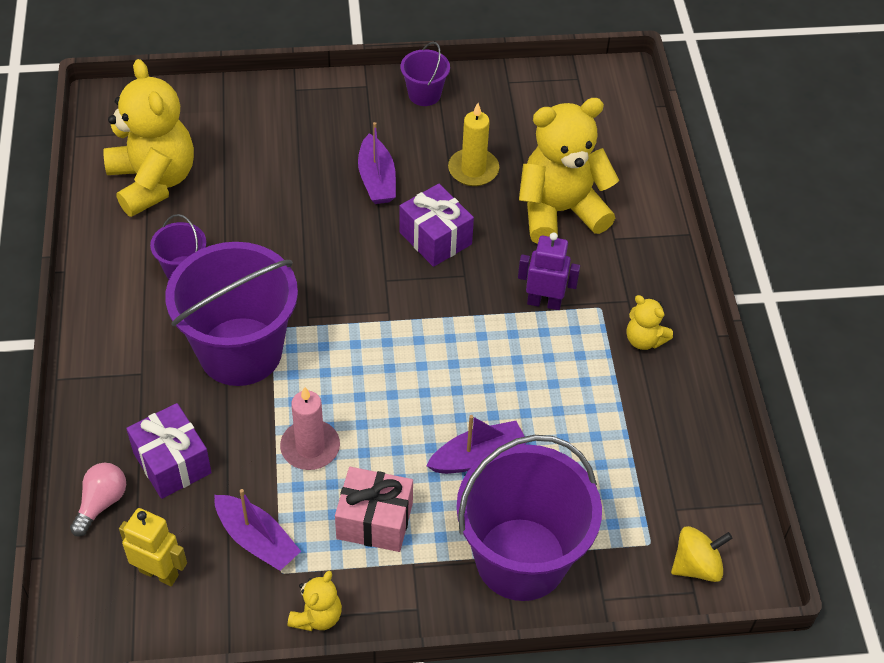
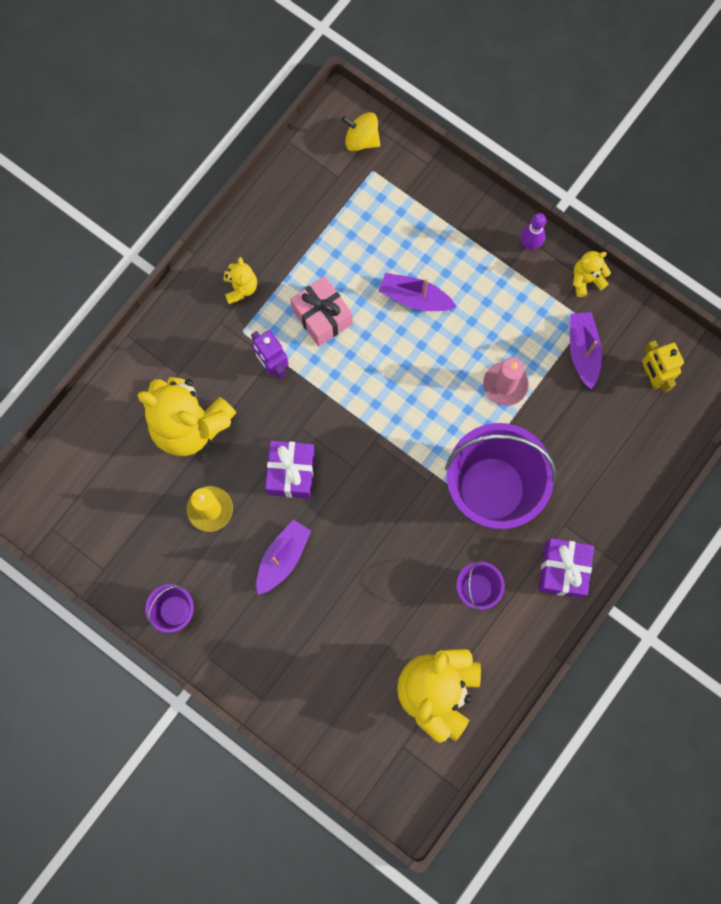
camera: 135 degrees left, 25 degrees up
(101, 503) = (653, 448): pink light bulb -> none
(172, 463) = (593, 442): purple gift -> purple gift (562, 570)
(374, 521) = (508, 308): pink gift -> pink gift (322, 317)
(413, 603) = (529, 244): none -> purple bowling pin
(521, 559) = (449, 220): purple bucket -> none

